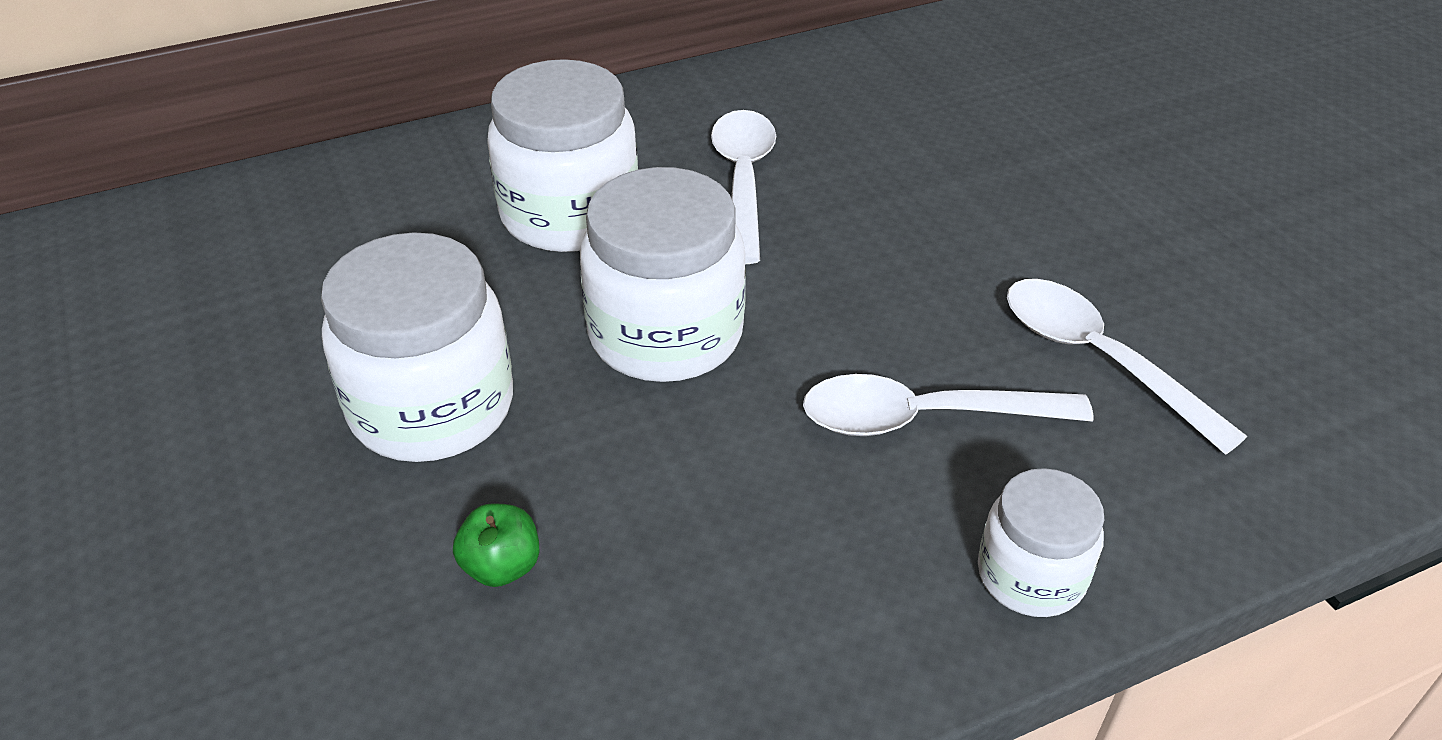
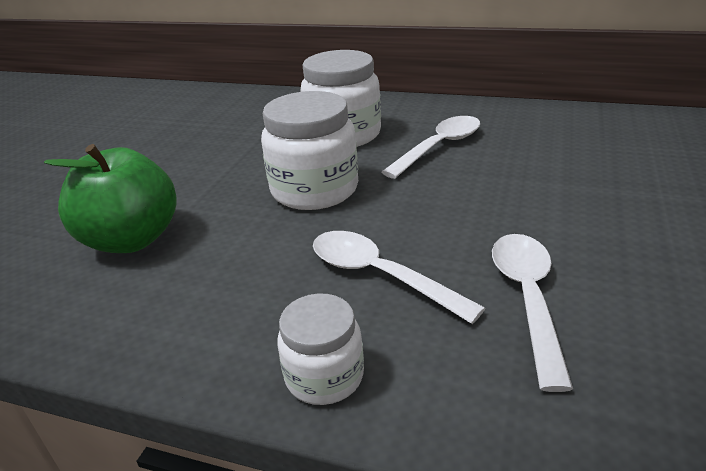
camera: 45 degrees right, 10 degrees down
(432, 407) = (195, 178): white jar -> none
(501, 566) = (132, 239): green apple -> green apple, size x2.39

